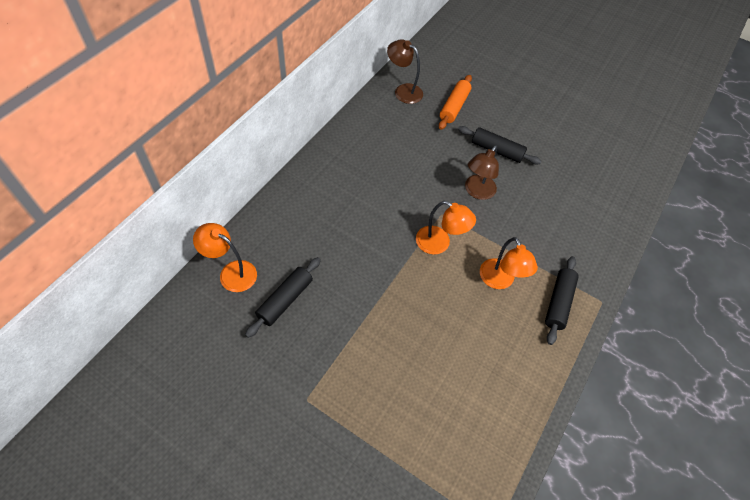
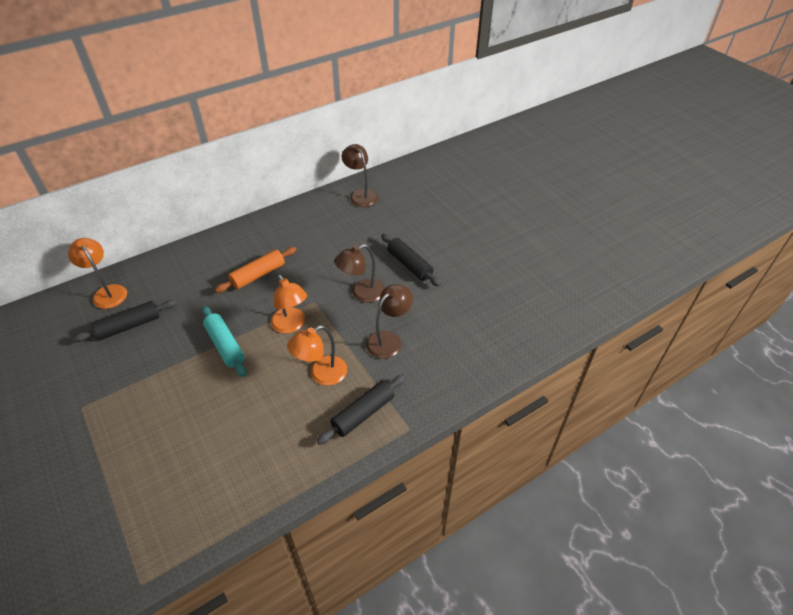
camera: 30 degrees right, 10 degrees down
(395, 285) = (225, 345): none -> turquoise rolling pin
(454, 107) = (397, 219): orange rolling pin -> orange rolling pin (258, 275)
(499, 281) = (321, 374): orange lamp -> orange lamp turned 45 degrees clockwise
(530, 228) = (388, 340): none -> brown lamp

